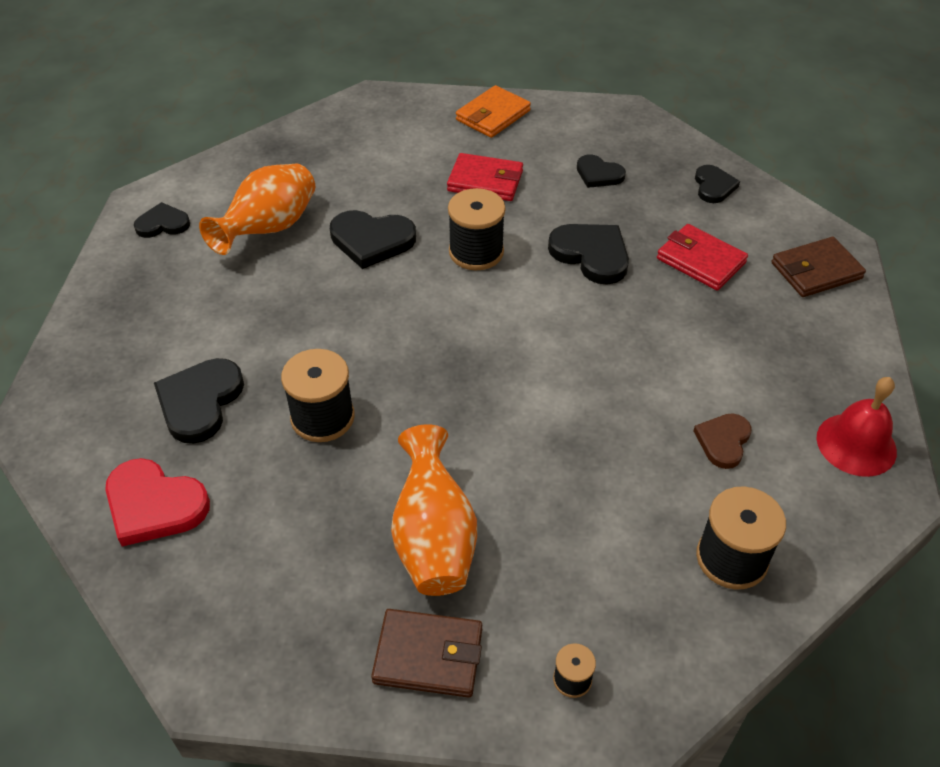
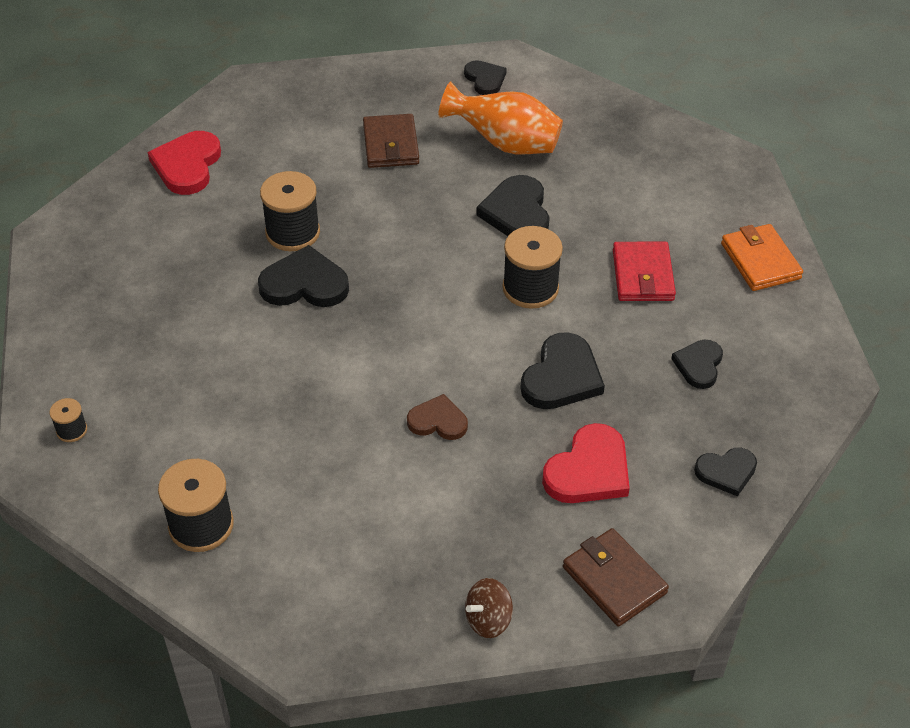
camera: 75 degrees right, 0 degrees up
(200, 402) = (290, 160): black heart -> black heart (304, 284)
(428, 655) = (82, 343): brown wallet -> brown wallet (391, 145)
(434, 538) = (186, 325): orange vase -> none
(493, 115) = (760, 261): orange wallet -> orange wallet turned 45 degrees clockwise
(700, 261) = (589, 470): red wallet -> red heart
(723, 441) = (334, 509): brown heart -> brown heart (438, 421)
(854, 354) = (488, 619): none -> brown spinning top
(856, 444) = (358, 622): red bell -> none

